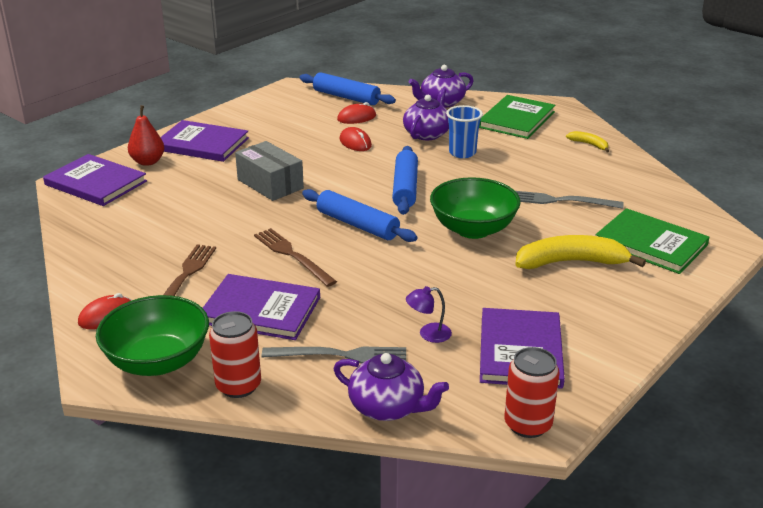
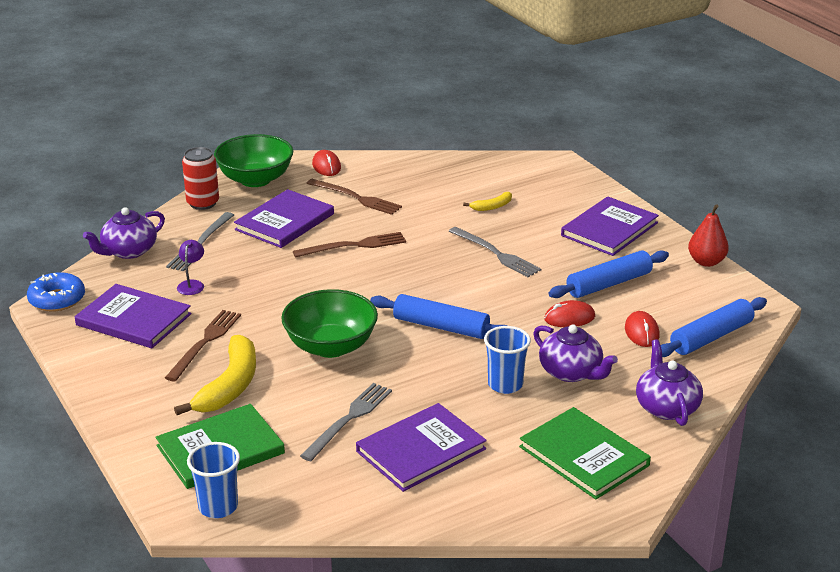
camera: 110 degrees right, 0 degrees up
(95, 183) = (547, 173): purple book -> purple book (421, 450)
(148, 162) = (580, 199): red pear -> red pear (706, 262)
(270, 184) = (496, 254): grey box -> grey fork
(357, 225) = (384, 285): blue rolling pin -> blue rolling pin (609, 284)
(522, 294) = (205, 343): none -> brown fork
(528, 424) = (57, 299): red can -> blue donut
(589, 144) = (476, 494): yellow banana -> yellow banana (492, 206)
(708, 227) = (218, 507): none -> blue cup

